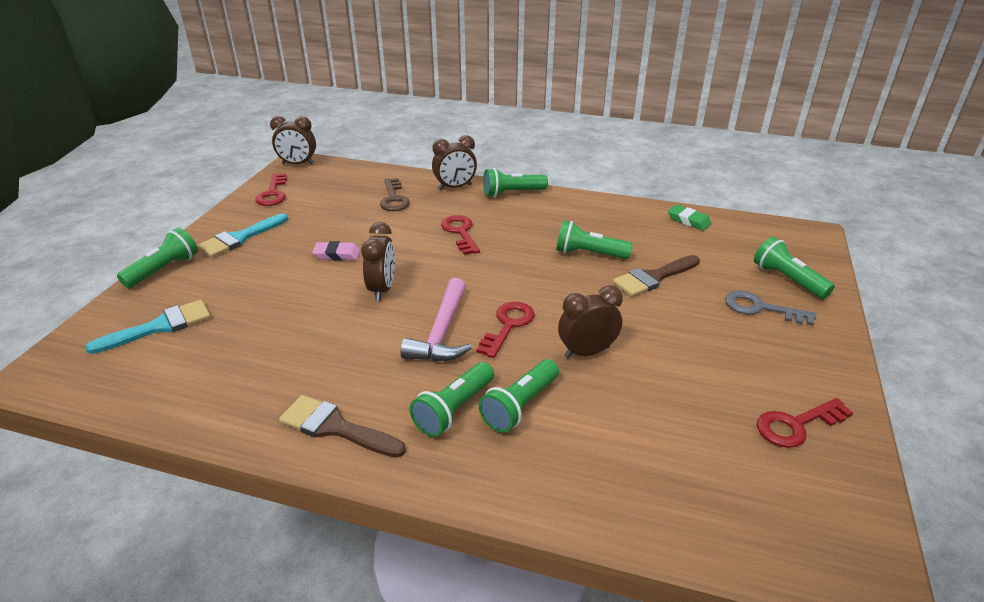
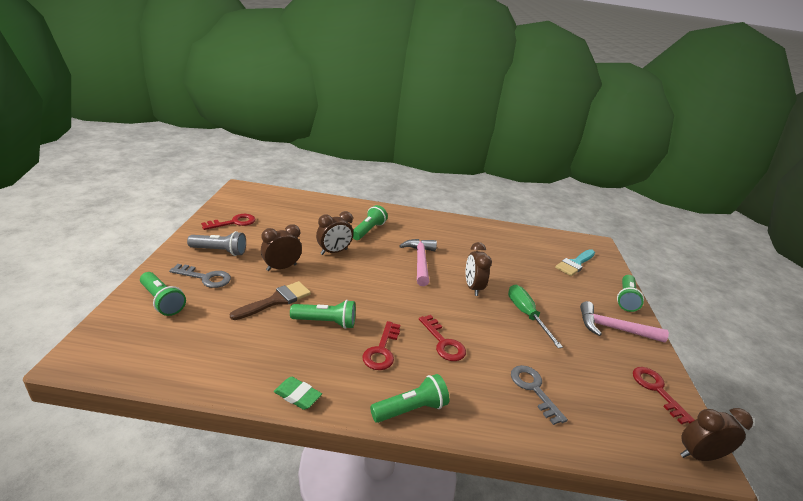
camera: 165 degrees right, 5 degrees down
(240, 238) = (613, 329): turquoise brush -> pink hammer
(335, 427) = (447, 225): brown brush -> none
(337, 254) = (526, 315): pink eraser -> green screwdriver
(394, 199) = (533, 389): brown key -> grey key
(454, 409) = (399, 229): green flashlight -> none
(455, 187) = (481, 417): brown clock -> brown clock (281, 267)
(508, 325) = (382, 265): red key -> red key (382, 350)
(688, 220) = (210, 371): green eraser -> green eraser (297, 395)
(773, 353) = (220, 251): none -> grey flashlight

